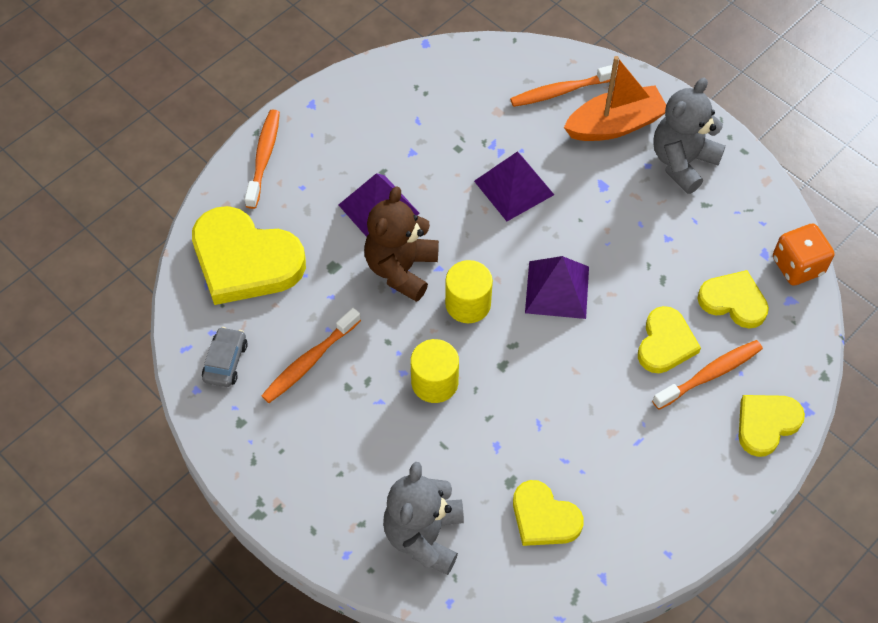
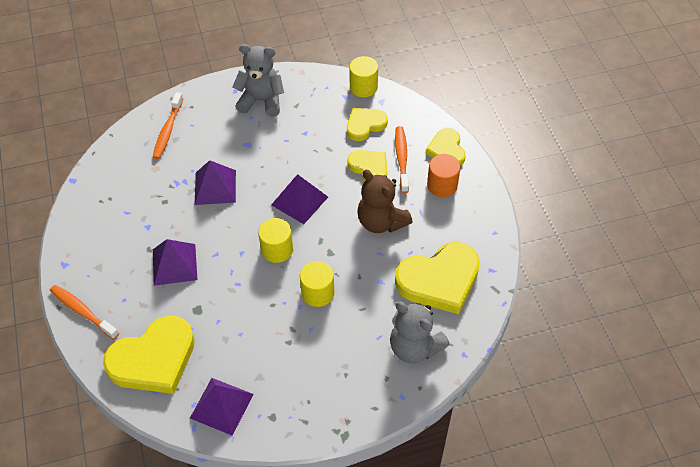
camera: 60 degrees left, 5 degrees down
(225, 361) = (222, 406): grey car -> purple pyramid
(309, 361) = (256, 355): orange toothbrush -> none
(401, 269) = (227, 273): brown teddy bear -> brown teddy bear (381, 221)
(544, 517) = (439, 280): yellow heart -> yellow heart, size x1.74
(615, 125) = (212, 118): orange boat -> none
(682, 162) = (261, 101): grey teddy bear -> grey teddy bear turned 120 degrees clockwise
(701, 447) = (442, 185): none -> orange cylinder
(797, 266) = (363, 87): orange dice -> yellow cylinder

